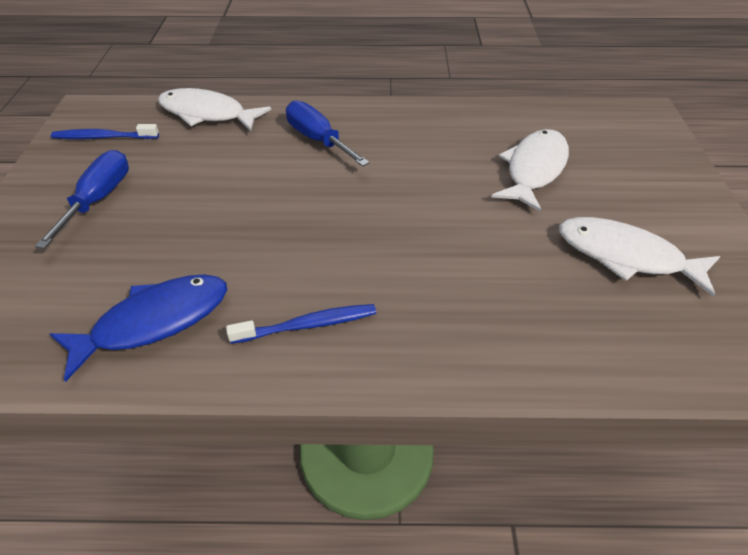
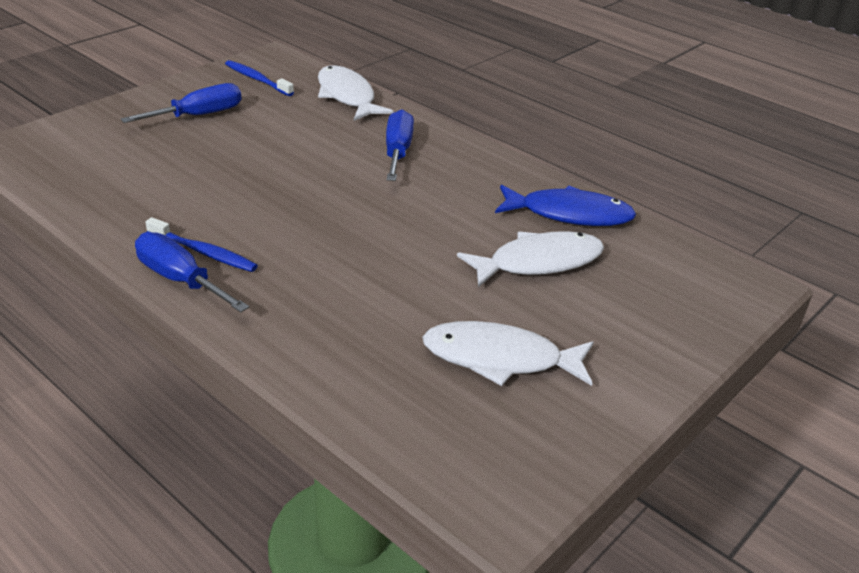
camera: 40 degrees right, 10 degrees down
(154, 322) = (128, 198): blue fish -> blue fish (569, 214)
(329, 366) = (180, 280): none -> blue screwdriver
(626, 256) = (500, 359): white fish -> white fish turned 60 degrees counterclockwise

